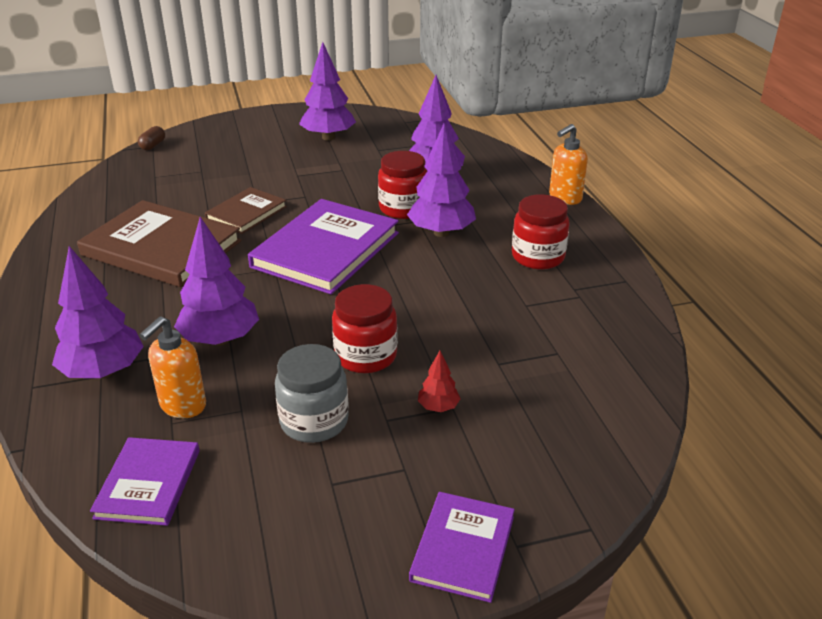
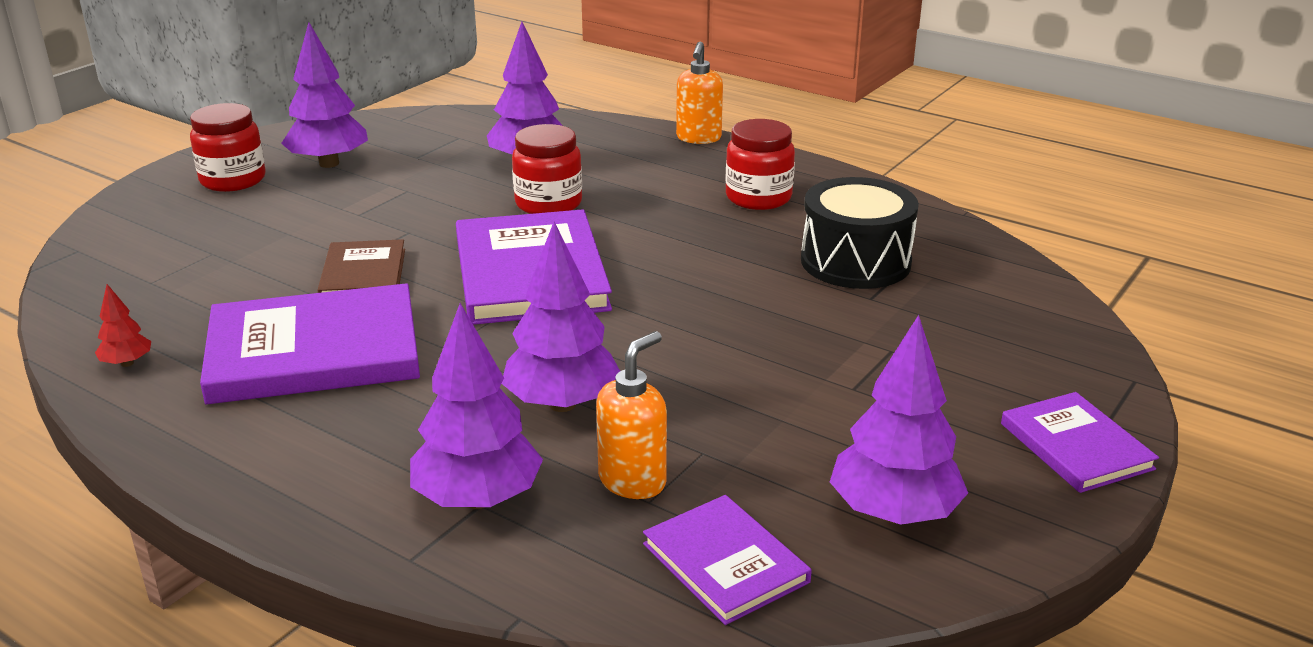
camera: 40 degrees left, 5 degrees down
(153, 145) = (78, 250): brown capsule -> none
(162, 248) = (314, 351): brown book -> purple book
(182, 406) = (633, 481): orange soap dispenser -> orange soap dispenser turned 135 degrees counterclockwise
(314, 421) = (791, 423): grey jar -> none
(365, 356) = (743, 347): red jar -> red jar (233, 180)
(438, 407) = (880, 356): red tree -> red tree (127, 363)
(441, 232) = (628, 211): purple tree -> purple tree (893, 513)
(530, 332) = (855, 262): none -> black drum

